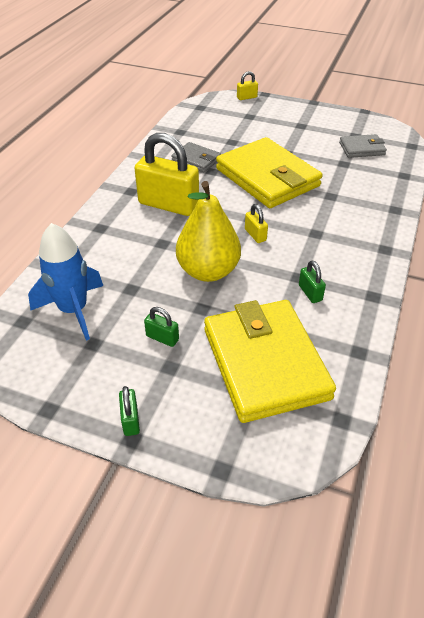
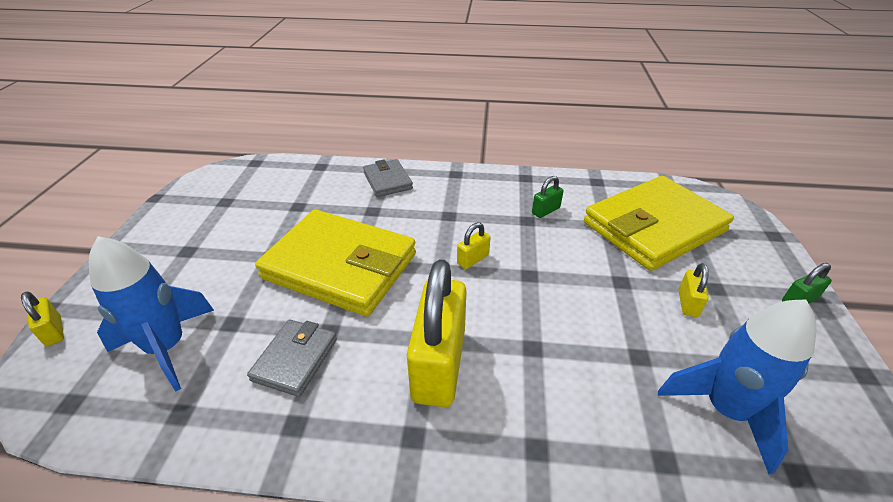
camera: 105 degrees left, 5 degrees down
(162, 338) = (687, 303): green padlock -> yellow padlock
(208, 271) = (560, 288): yellow pear -> none
(222, 125) = (167, 347): none -> blue rocket
(267, 177) = (340, 266): yellow wallet -> yellow wallet turned 75 degrees clockwise
(362, 149) = (261, 195): grey wallet -> grey wallet (387, 181)

